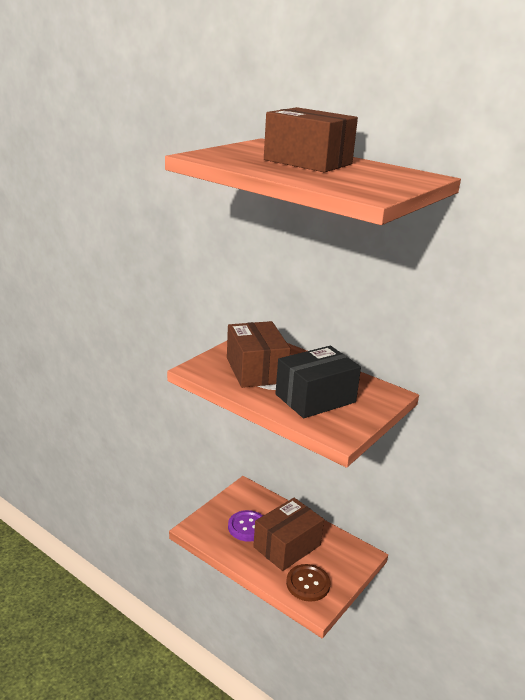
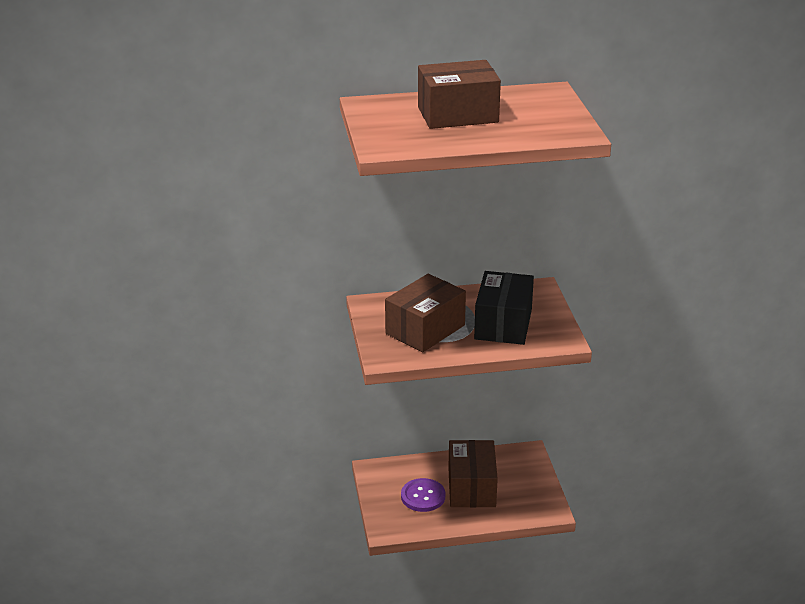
camera: 45 degrees left, 5 degrees up
(256, 370) = (425, 329): brown box -> brown box turned 75 degrees counterclockwise
(308, 584) = (524, 501): brown button -> none

